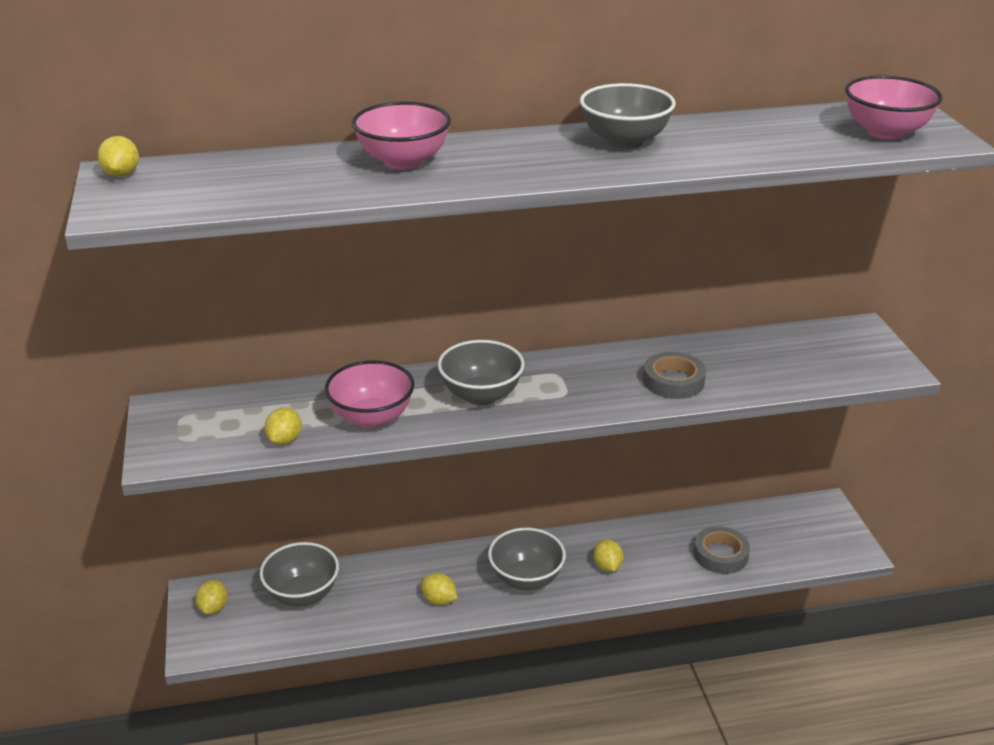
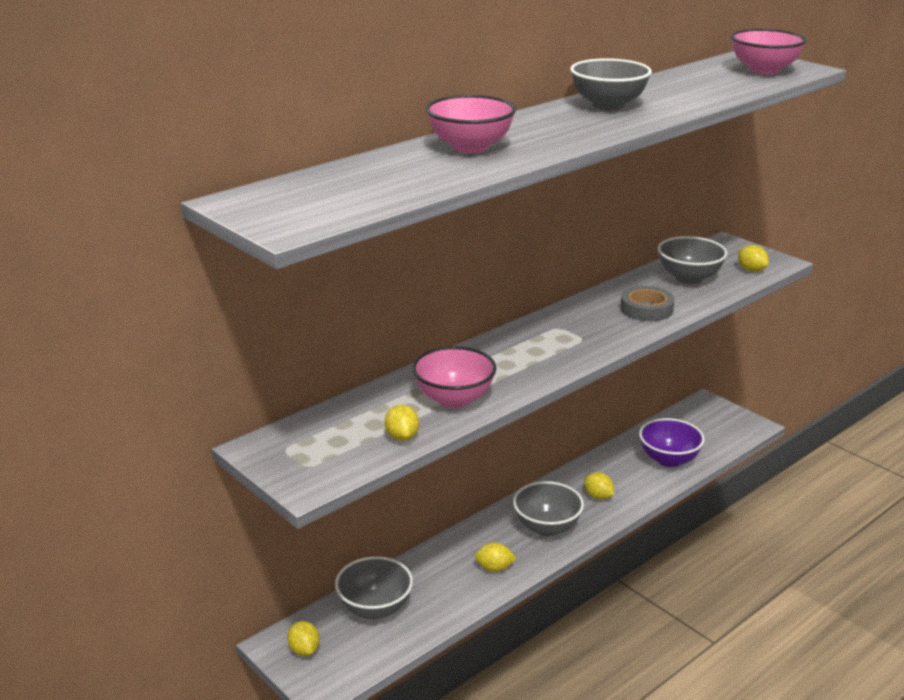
camera: 30 degrees left, 5 degrees down
(121, 174) = (242, 202): yellow lemon -> yellow lemon (751, 270)
(481, 395) = (520, 358): grey bowl -> grey bowl (689, 278)
(720, 554) = (669, 459): grey tape -> purple bowl

